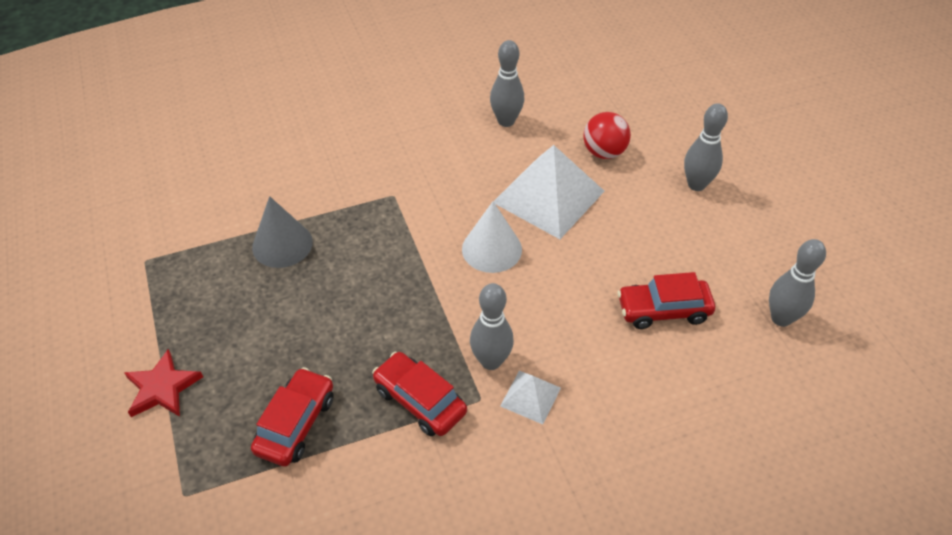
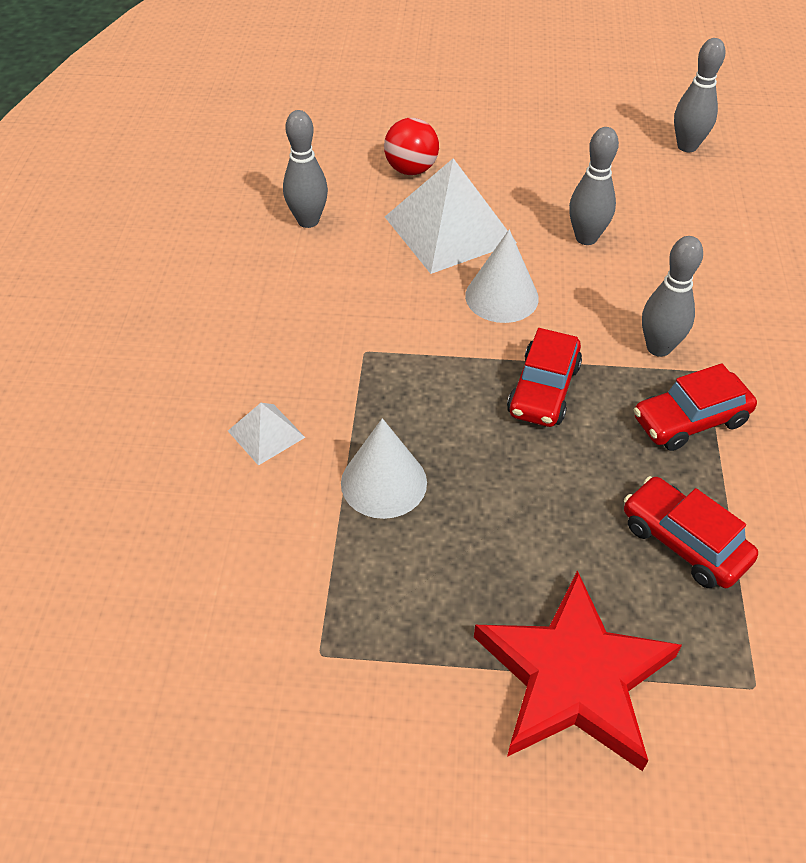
camera: 65 degrees left, 0 degrees up
(162, 388) = (573, 677): red star -> red star, size x1.83
(282, 244) = (384, 482): grey cone -> white cone
(530, 396) = (715, 333): white pyramid -> white pyramid (266, 434)
(663, 310) = (646, 209): red car -> red car (543, 390)
(696, 184) = (497, 130): grey bowling pin -> grey bowling pin (586, 238)

